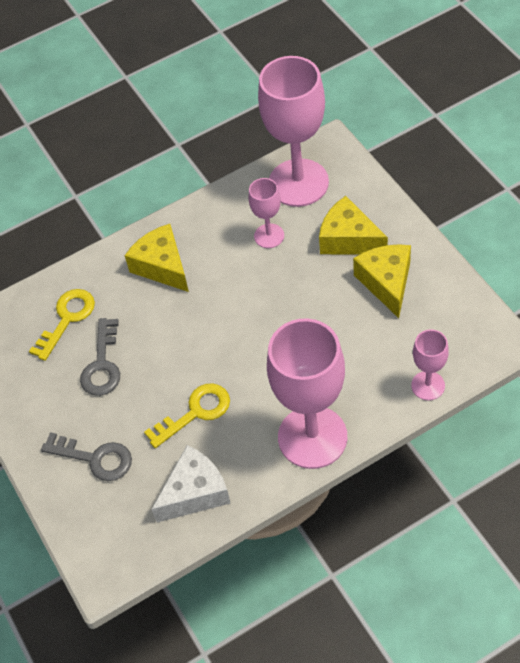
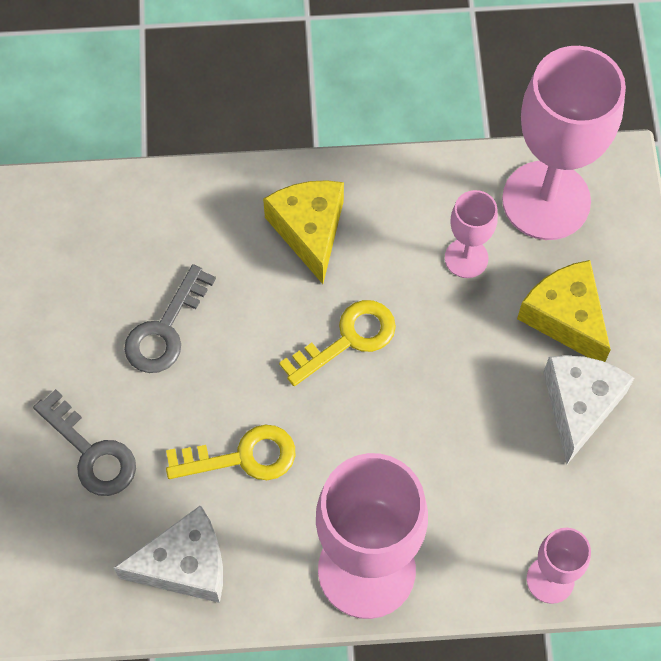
camera: 20 degrees right, 10 degrees up
(67, 319) = (155, 243): yellow key -> yellow key (348, 339)
(386, 283) = (579, 406): yellow cheese -> white cheese

